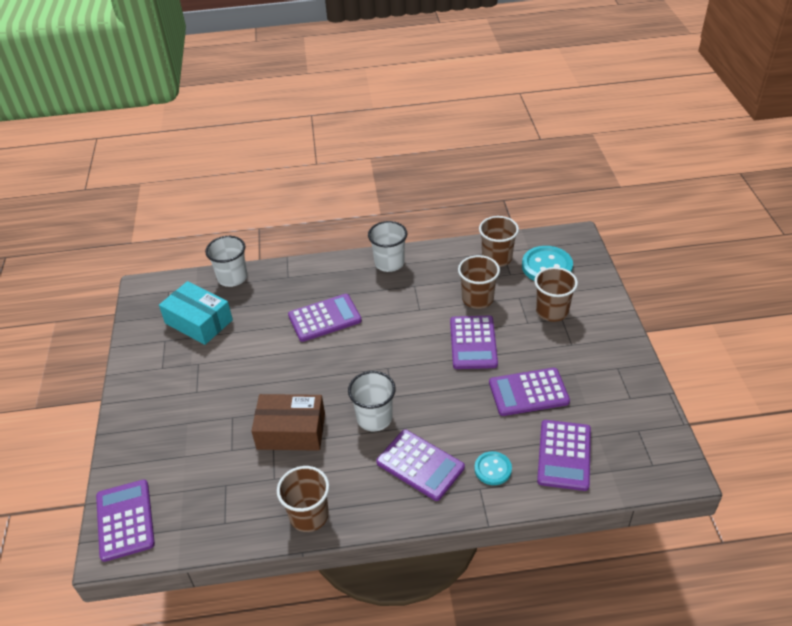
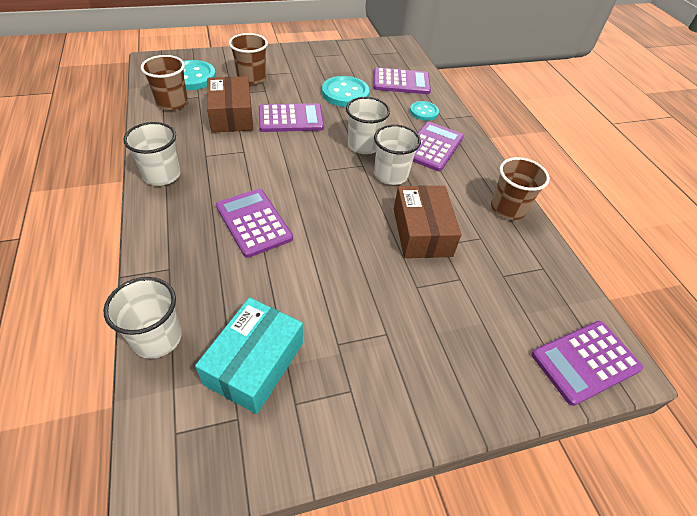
camera: 105 degrees left, 5 degrees up
(425, 400) = (364, 145): none -> white cup
(477, 299) = (231, 115): brown cup -> brown box
(528, 392) = (345, 93): purple calculator -> turquoise button

